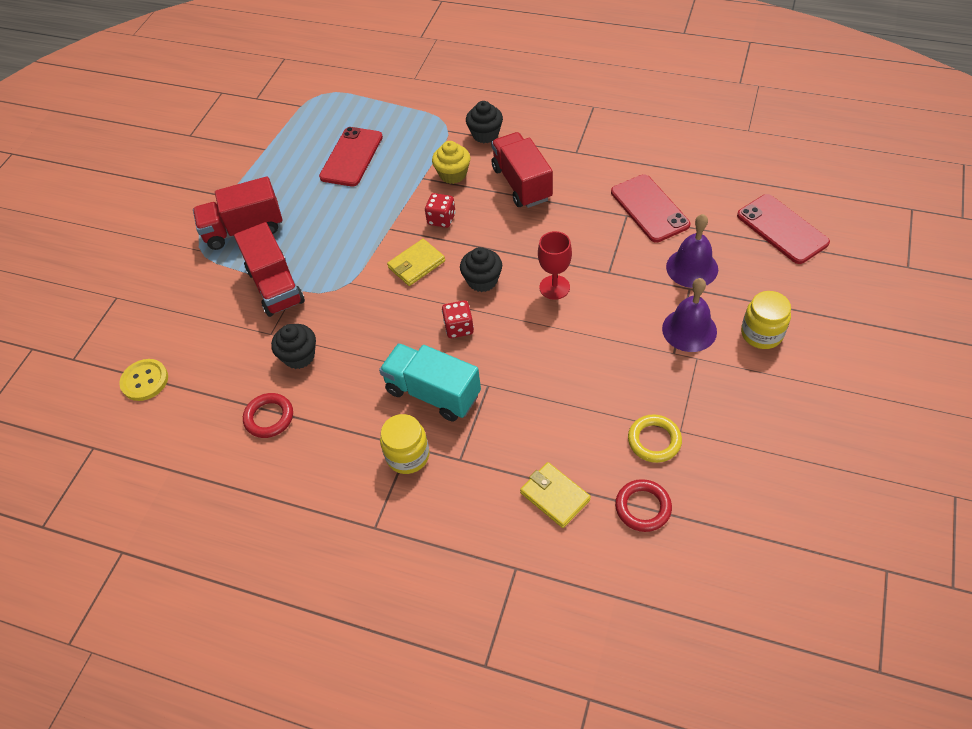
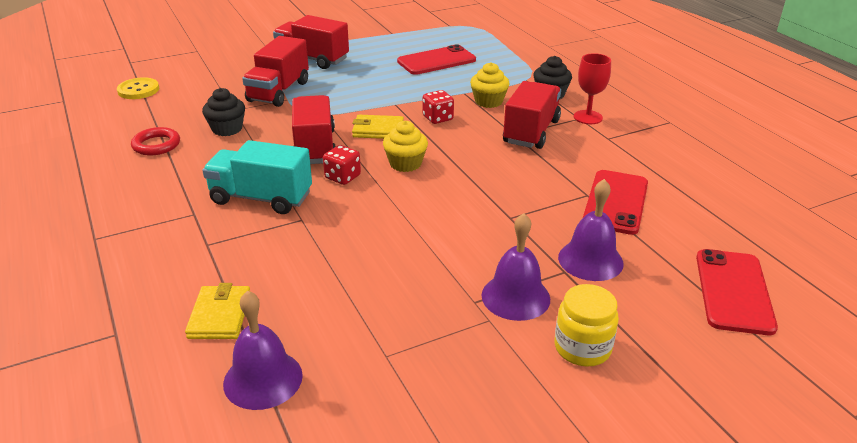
camera: 40 degrees right, 20 degrees down
(396, 317) = (315, 147): none -> red truck
(408, 455) = (184, 218): yellow jar -> none
(433, 393) = (261, 198): turquoise truck -> turquoise truck turned 60 degrees counterclockwise
(482, 280) = (405, 164): black cupcake -> yellow cupcake
(554, 287) = (450, 199): red goblet -> red goblet (588, 117)
(643, 507) = (263, 379): red ring -> purple bell
(654, 440) = (353, 344): yellow ring -> none

